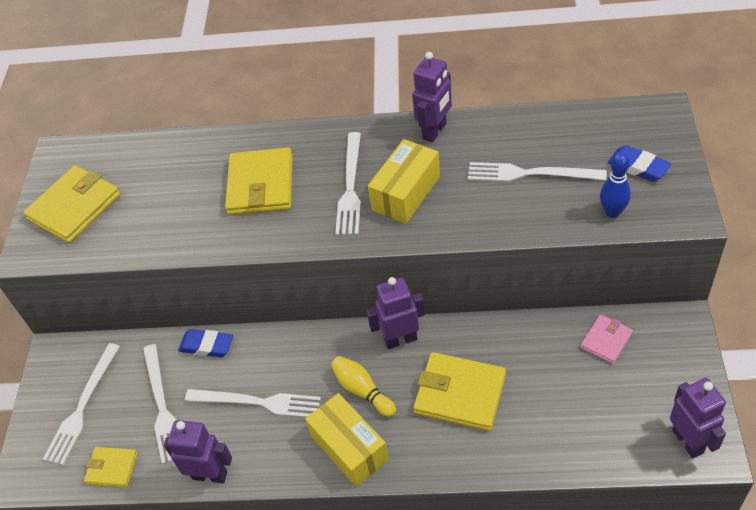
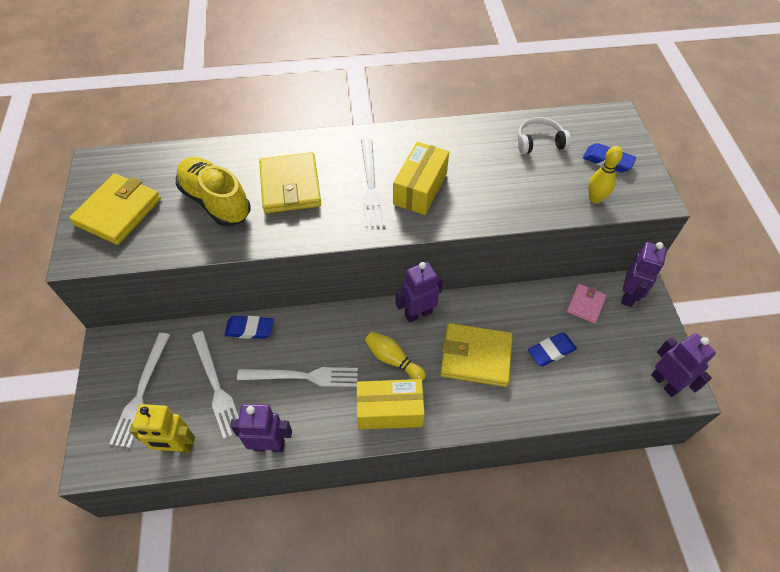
camera: 15 degrees left, 5 degrees up
(112, 468) = (177, 446): yellow wallet -> yellow robot
(177, 199) = (215, 201): none -> yellow shoe
(349, 447) = (390, 410): yellow box -> yellow box turned 45 degrees counterclockwise
(435, 131) = (435, 136): purple robot -> purple robot (628, 295)
(530, 174) = (521, 169): white fork -> none
(552, 393) = (551, 351): none -> blue eraser
(558, 142) = (539, 142): none -> white headphones
(612, 212) = (595, 199): blue bowling pin -> yellow bowling pin

